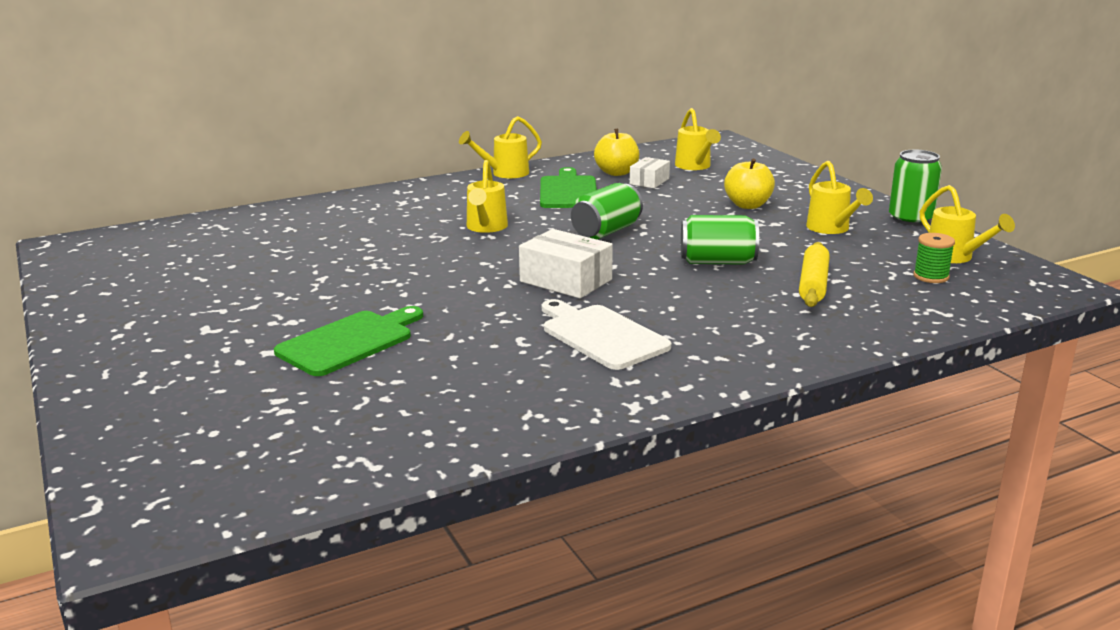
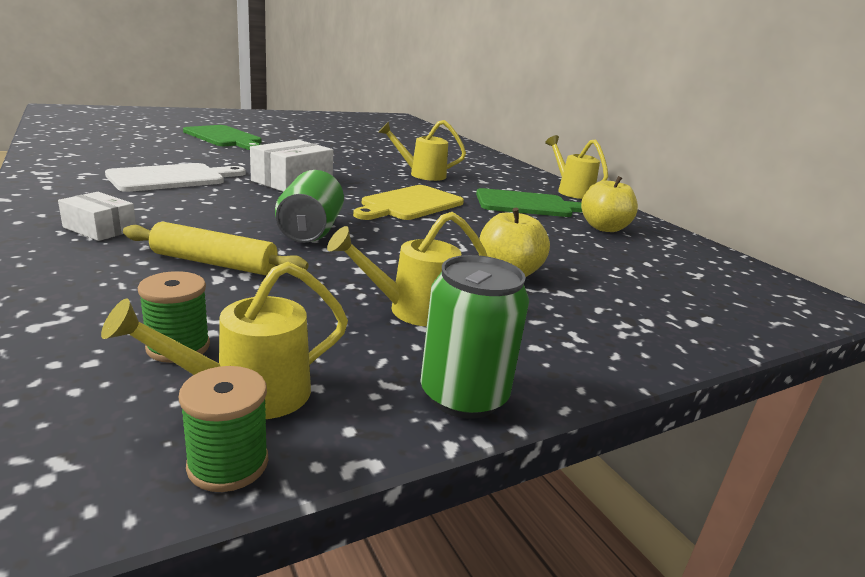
camera: 85 degrees right, 0 degrees up
(606, 231) = (409, 204): green can -> yellow cutting board
(649, 181) = (581, 238): white box -> white box (100, 229)
(695, 166) = (663, 268): yellow watering can -> none
(1002, 255) = (228, 464): none -> green spool

